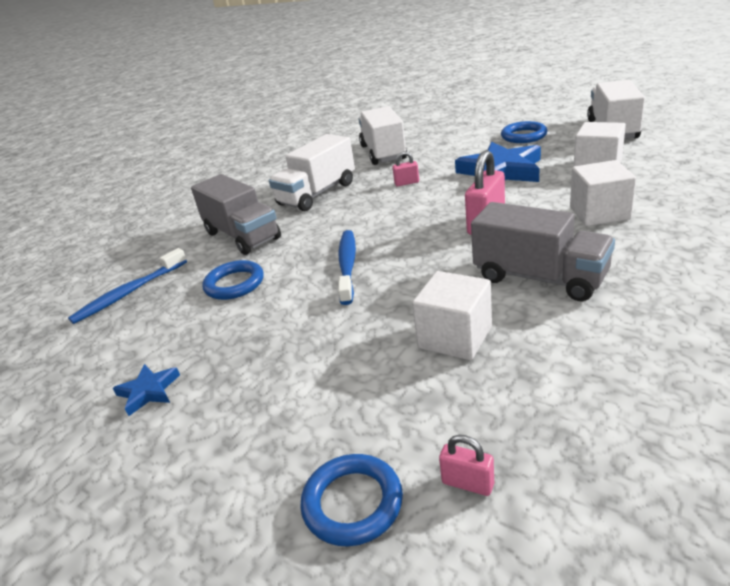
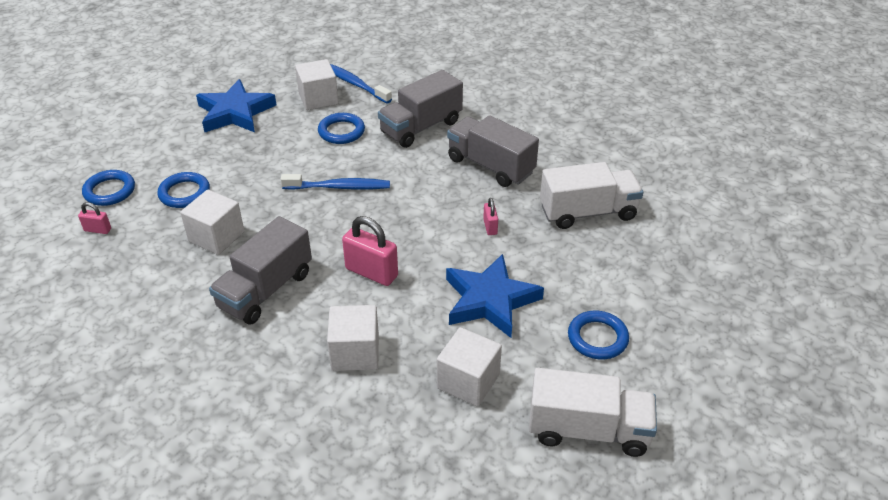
camera: 85 degrees right, 10 degrees up
(148, 391) = (235, 112): blue star -> blue star, size x2.08
(149, 316) = (318, 98): none -> white cube
(317, 194) = (490, 166): white truck -> grey truck
(359, 395) = (184, 193): none -> blue ring
(468, 483) = (97, 230): pink padlock -> pink padlock turned 75 degrees clockwise

